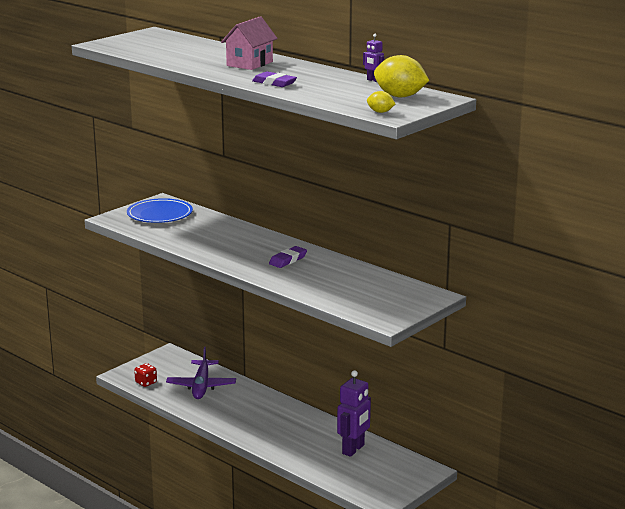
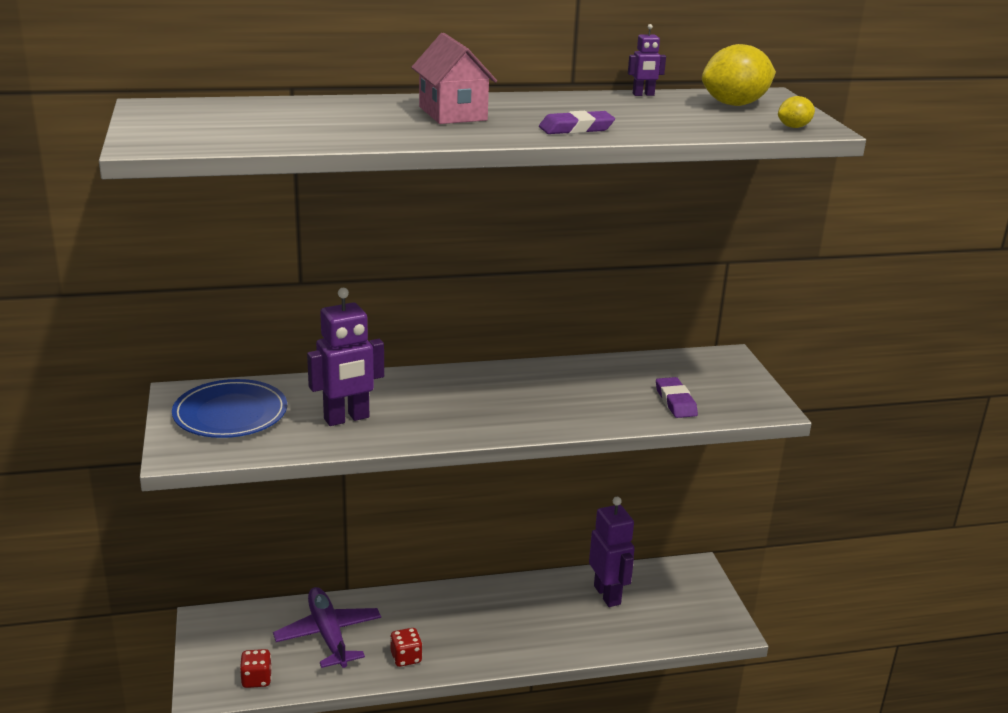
camera: 55 degrees left, 5 degrees up
(194, 235) = (347, 418): none -> purple robot
(201, 386) = (328, 635): purple plane -> purple plane turned 150 degrees counterclockwise
(213, 412) = (406, 658): none -> red dice
(288, 260) = (520, 393): purple eraser -> purple eraser (675, 401)

